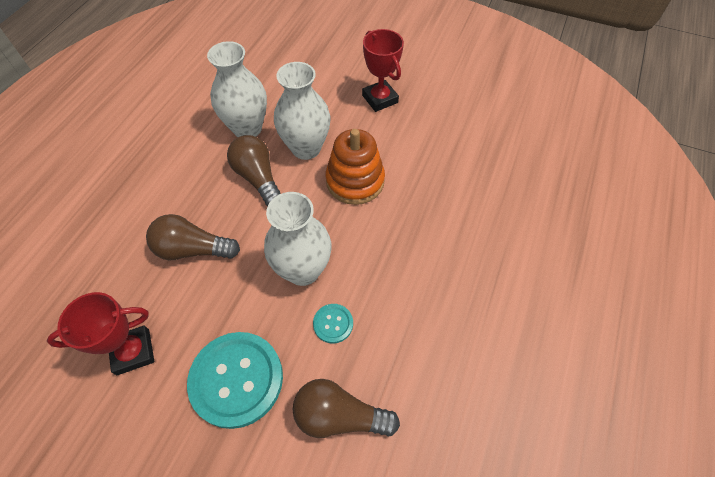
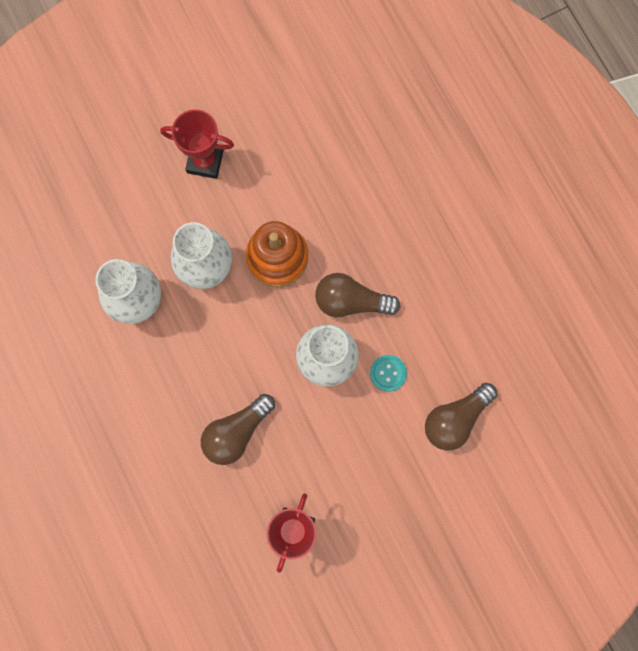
camera: 50 degrees left, 20 degrees up
(236, 379) = (375, 469): turquoise button -> none
(258, 178) = (206, 333): brown light bulb -> brown light bulb (351, 301)

